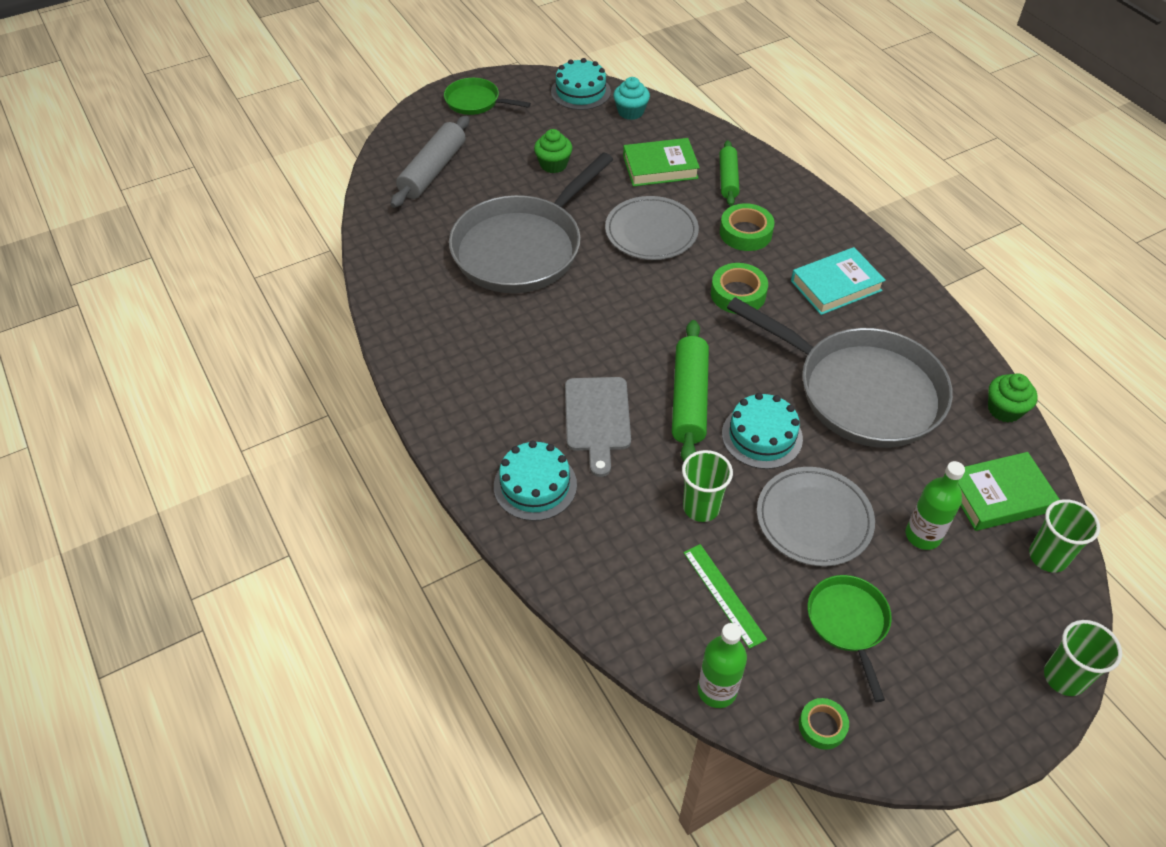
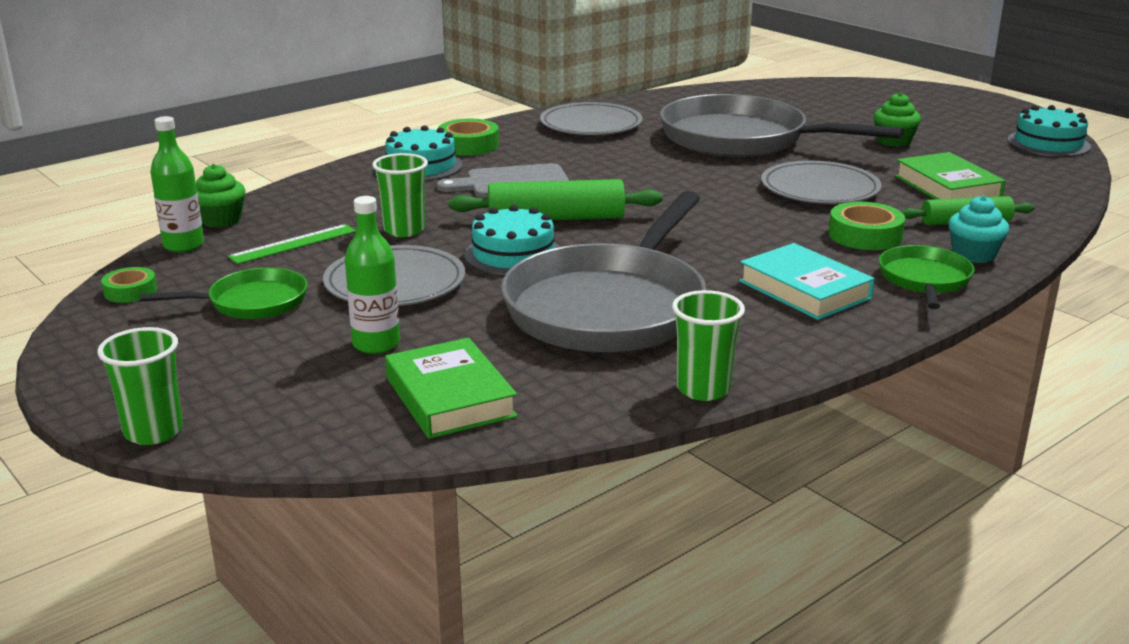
camera: 80 degrees right, 25 degrees down
(432, 170) = (829, 100): grey rolling pin -> none
(448, 340) = (591, 125): none -> grey plate
(475, 102) = (964, 105): green pan -> green pan (924, 280)
(630, 112) = (1041, 167): turquoise cupcake -> turquoise cupcake (973, 255)
(738, 294) = (744, 235): green tape -> green tape (468, 145)
(1004, 409) = (618, 407): green cupcake -> green cupcake (221, 220)
(1048, 557) = (346, 430): green cup -> green cup (703, 389)

